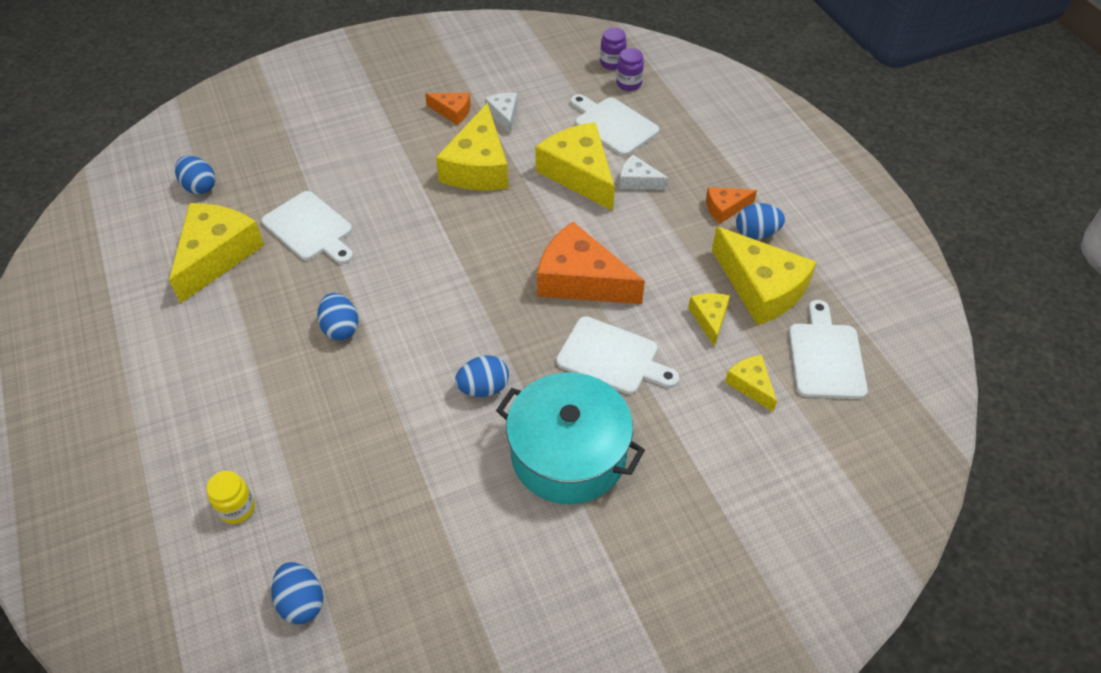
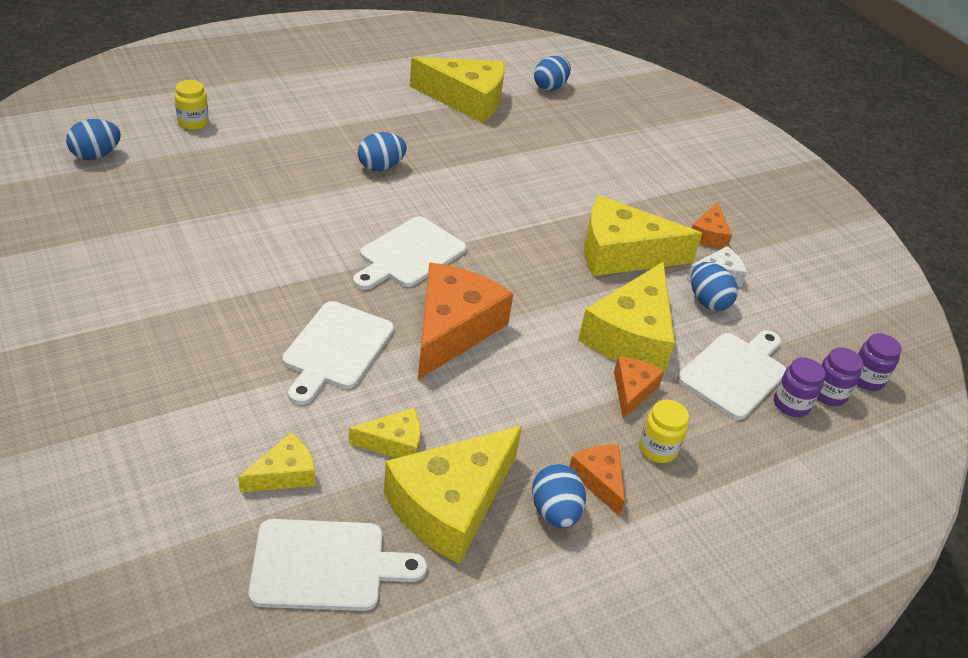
camera: 80 degrees right, 10 degrees down
(310, 228) = (507, 146): white cutting board -> white cutting board (409, 254)
(483, 388) = (301, 253): blue egg -> blue egg (707, 301)
(568, 454) = (210, 309): turquoise pot -> none
(579, 174) = (631, 335): yellow cheese -> yellow cheese turned 150 degrees clockwise
(638, 181) = (632, 390): white cheese -> orange cheese
(641, 103) = (791, 404): none -> purple jar
(692, 175) = (657, 449): none -> yellow jar

